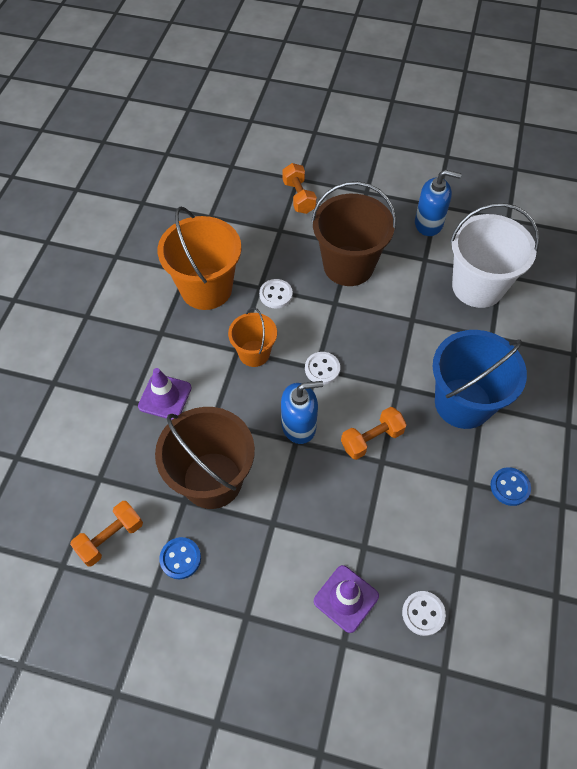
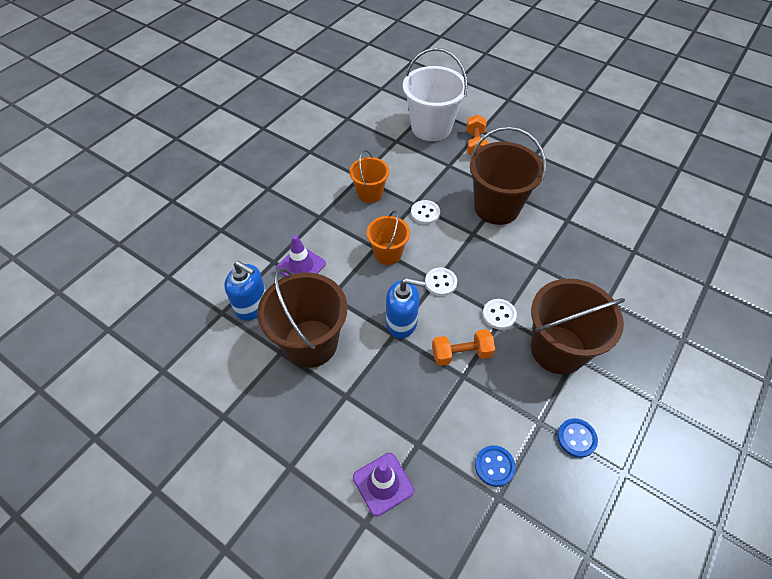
camera: 20 degrees right, 5 degrees down
(111, 538) = (209, 362): orange dumbbell -> none
(180, 558) = (257, 398): blue button -> blue button (494, 466)
(206, 288) = (370, 193): orange bucket -> orange bucket, size x0.57
(423, 613) = (449, 524): white button -> white button (499, 315)
(429, 223) = (582, 192): blue soap dispenser -> blue soap dispenser (252, 306)
(463, 403) = (558, 349): blue bucket -> brown bucket
(477, 286) = (608, 255): white bucket -> white bucket (431, 127)

